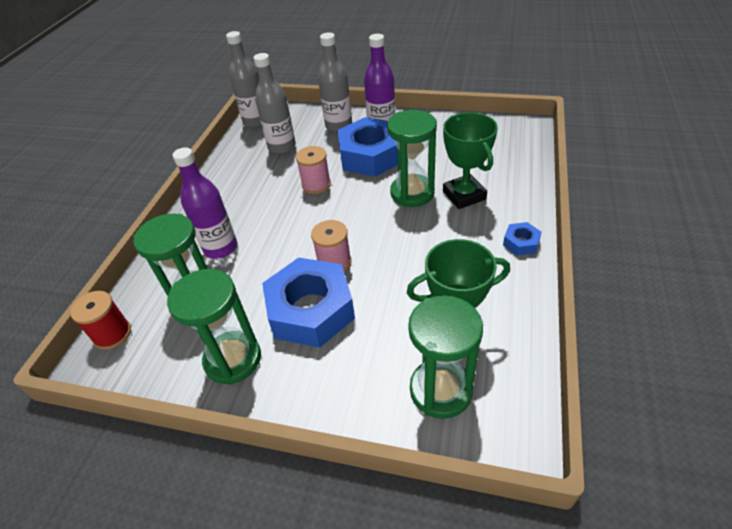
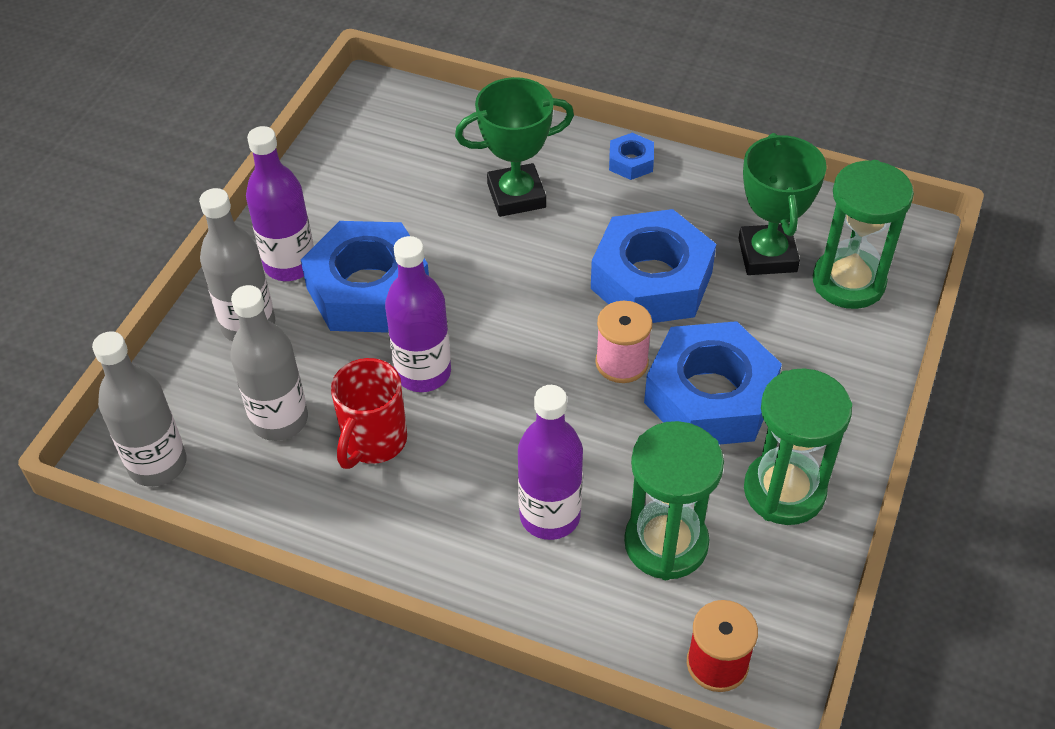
camera: 85 degrees left, 5 degrees up
(269, 177) = (373, 442): none -> red mug
(316, 185) = (423, 372): pink spool -> purple bottle
(409, 268) = (651, 280): none -> blue nut
(412, 193) = (490, 252): green hourglass -> none

